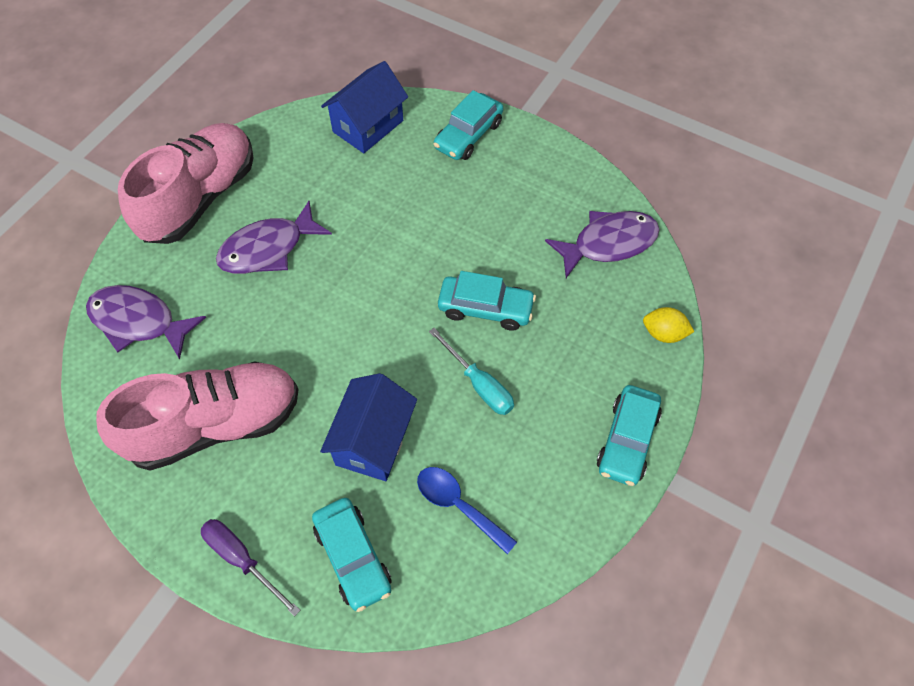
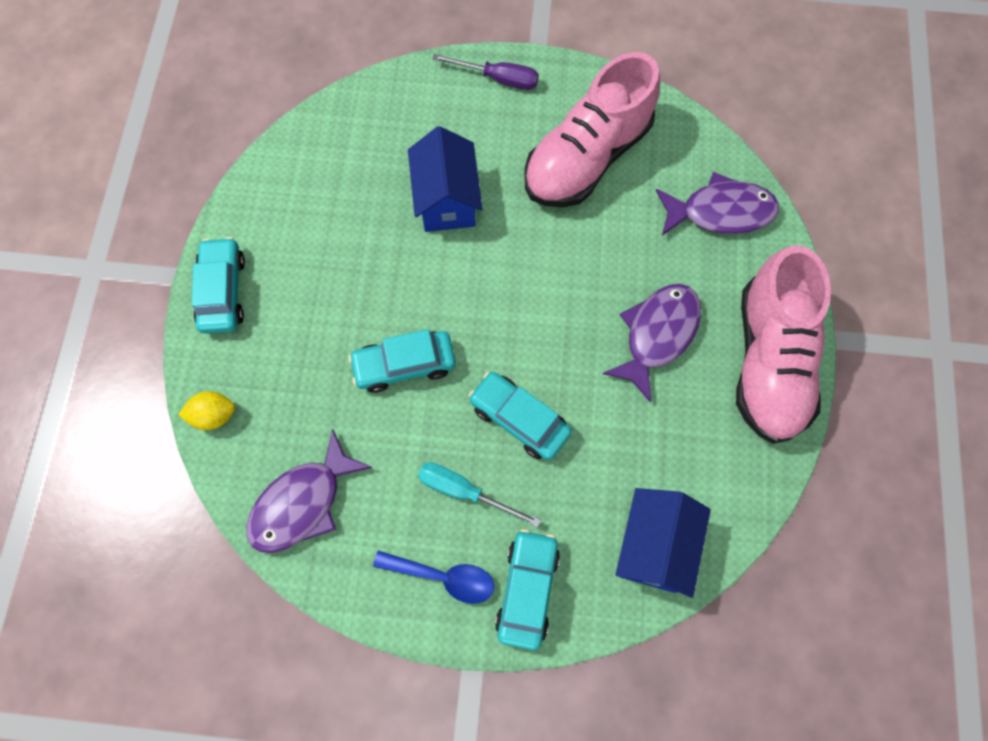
camera: 155 degrees right, 10 degrees up
(353, 557) = (415, 113): turquoise car -> turquoise car (519, 419)
(458, 505) = (350, 180): blue spoon -> blue spoon (443, 577)
(479, 384) = (377, 286): turquoise screwdriver -> turquoise screwdriver (464, 491)

